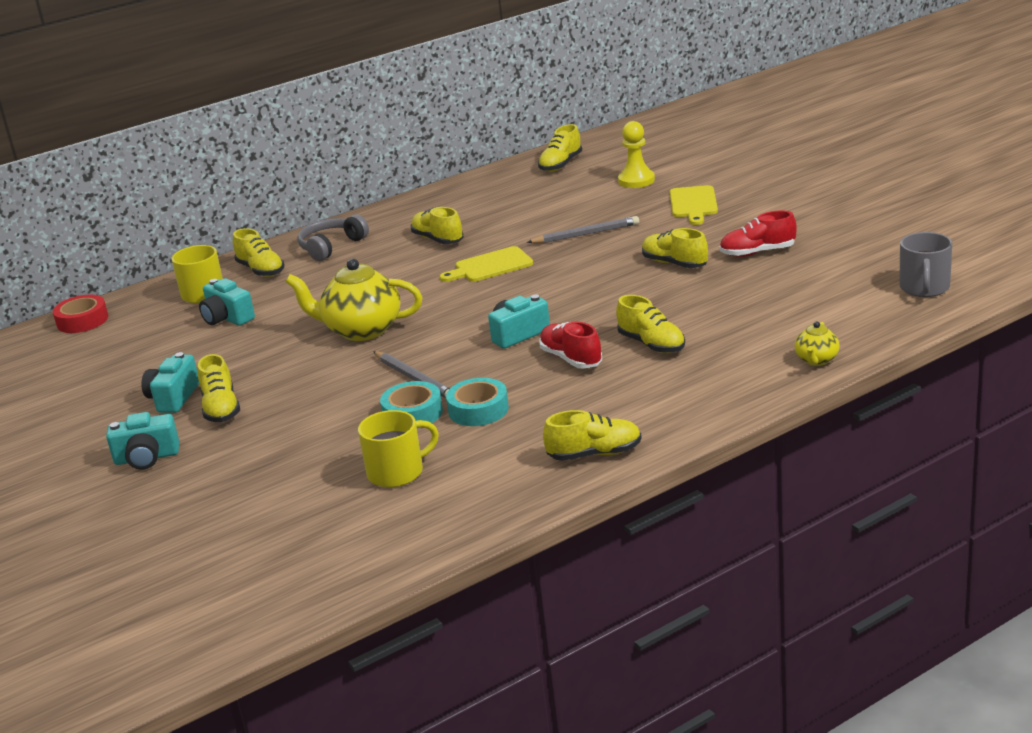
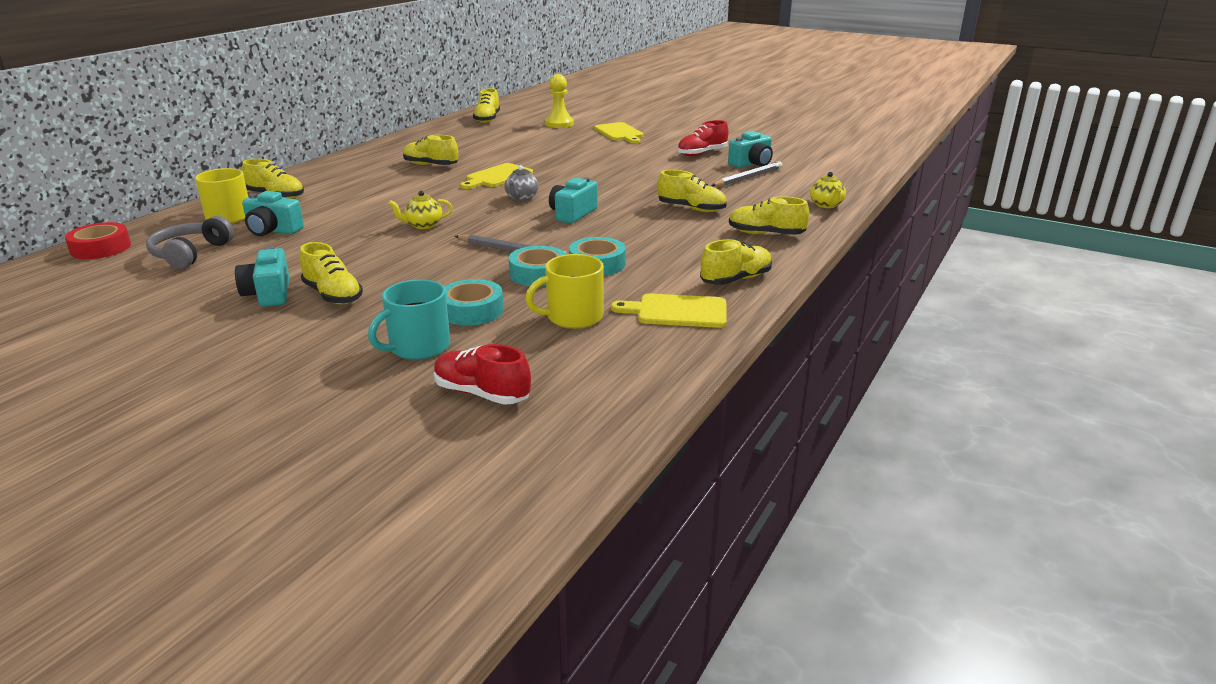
camera: 30 degrees left, 0 degrees up
(147, 458) = (283, 345): turquoise camera -> turquoise camera (751, 164)
(244, 481) = (418, 347): none -> turquoise mug
(318, 448) = (472, 310): none -> turquoise tape
(331, 246) = (333, 176): grey headphones -> grey headphones (190, 254)
(361, 330) = (423, 225): yellow teapot -> yellow teapot, size x0.49
(397, 472) = (573, 317): yellow mug -> yellow mug turned 150 degrees counterclockwise
(487, 303) = (521, 198): none -> grey teapot
(496, 484) = (677, 311): none -> yellow cutting board
(571, 359) = (637, 224): red shoe -> red shoe (482, 393)
(586, 234) = (556, 153): grey pencil -> grey pencil (748, 178)
(674, 263) = (648, 164): yellow shoe -> yellow shoe (766, 234)
(924, 288) = (842, 162): grey mug -> none

